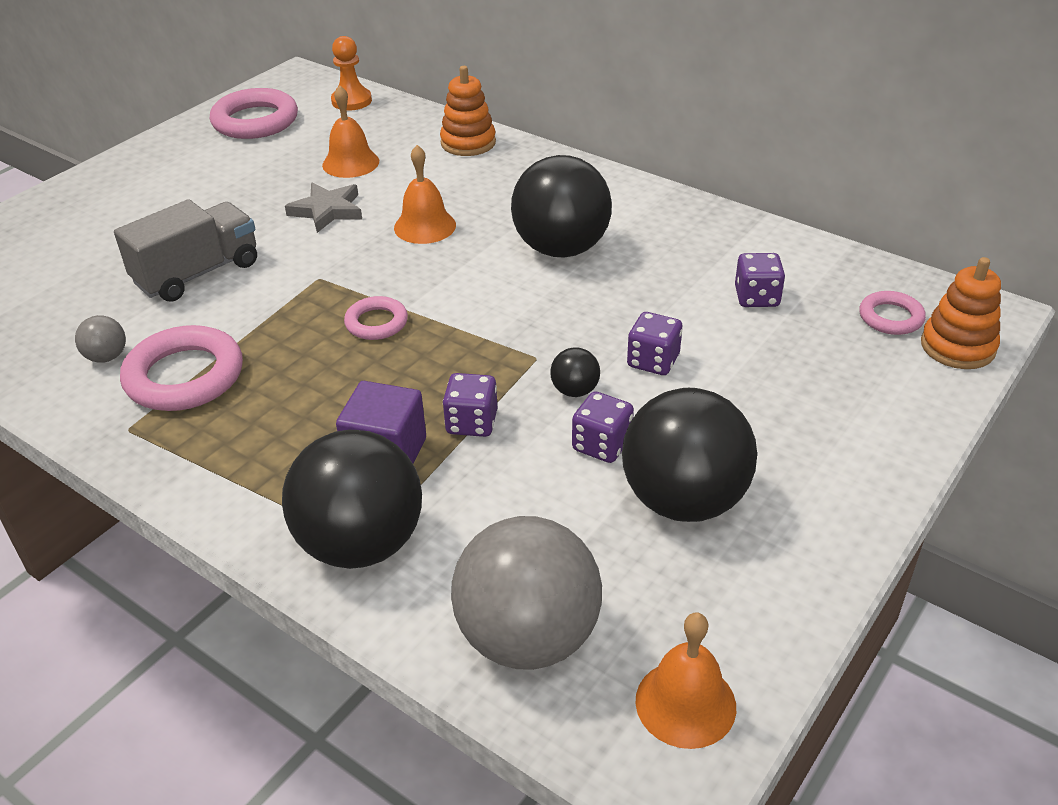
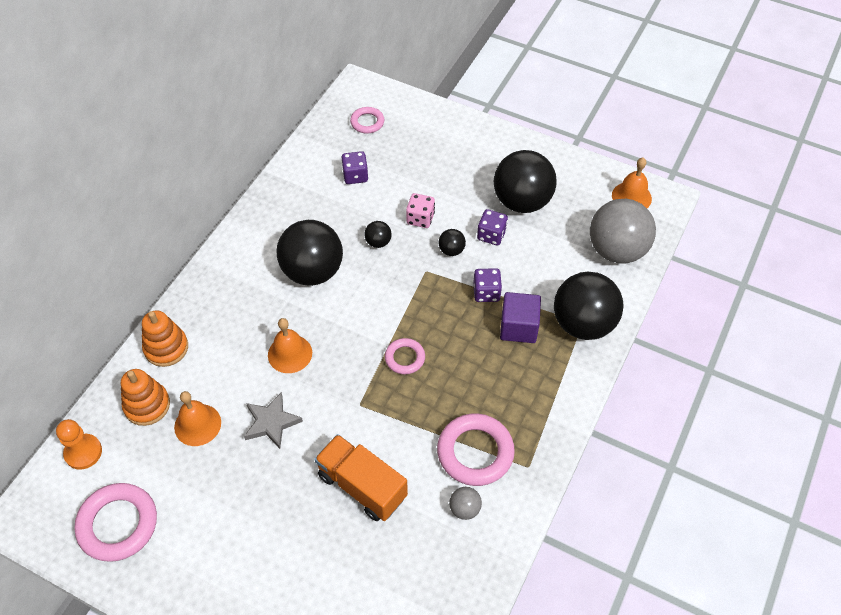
camera: 100 degrees left, 15 degrees up
(197, 273) = (362, 486): grey truck -> orange truck
(607, 312) = (378, 242): none -> black ball
(653, 361) = (420, 218): purple dice -> pink dice
(957, 347) = (389, 100): orange stacking toy -> orange stacking toy (147, 405)

